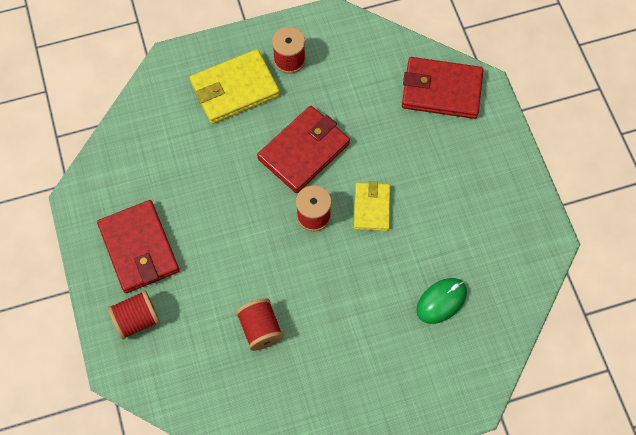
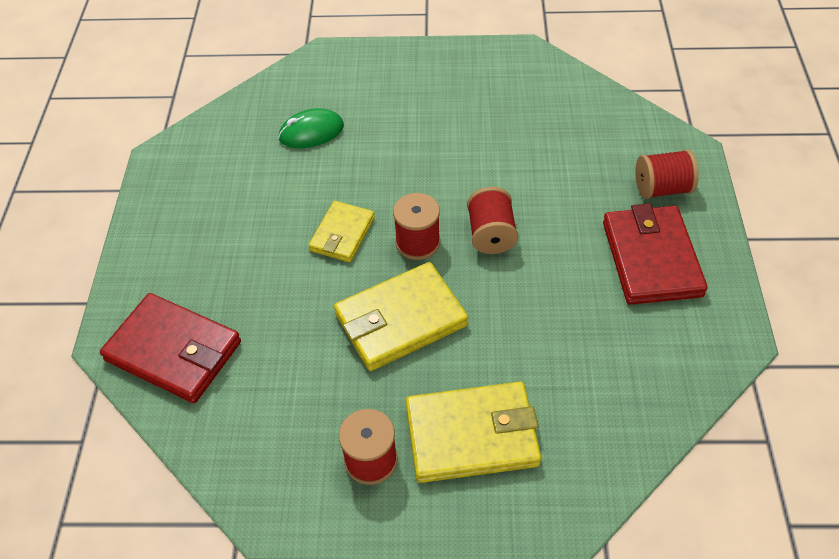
camera: 160 degrees left, 15 degrees down
(260, 329) = (519, 151): red spool -> red spool (491, 235)
(304, 151) = (400, 320): red wallet -> yellow wallet

